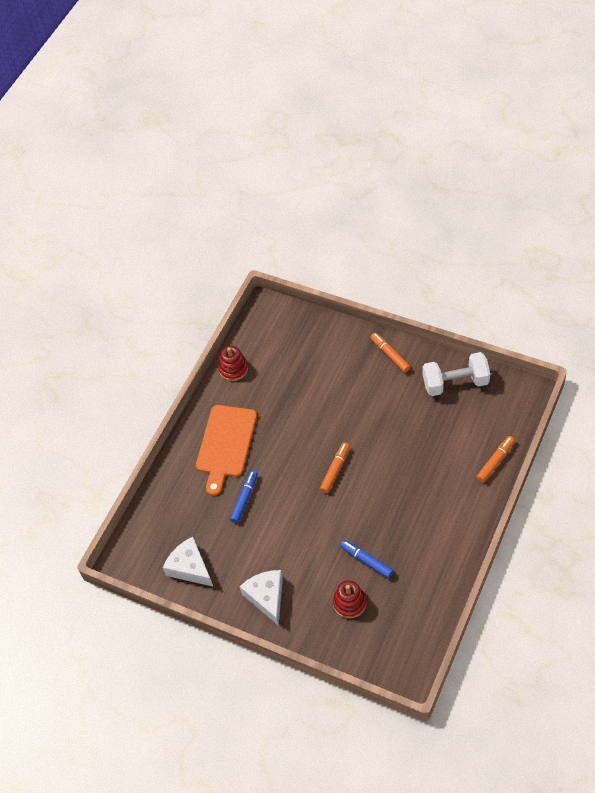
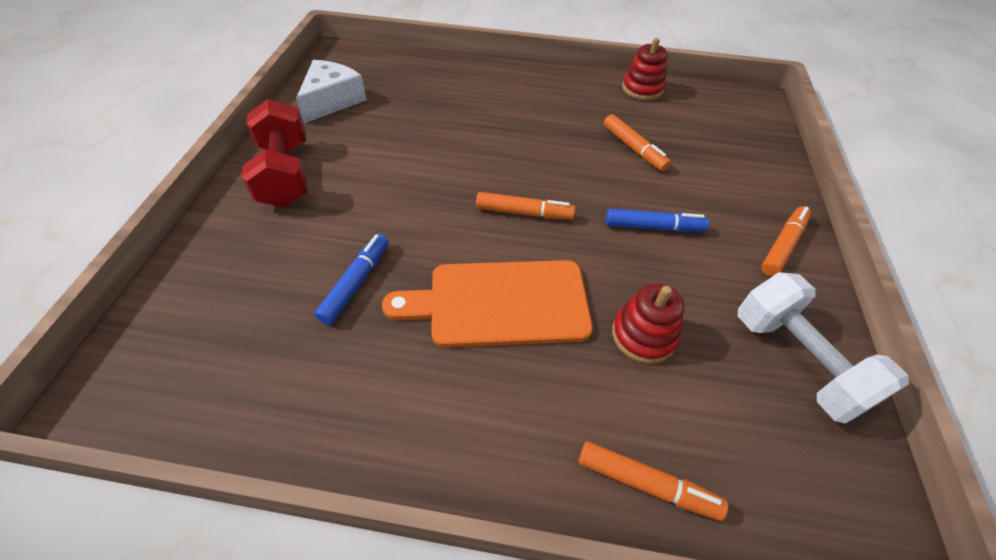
camera: 65 degrees right, 5 degrees down
(225, 444) = (524, 100): orange cutting board -> orange cutting board (500, 303)
(244, 499) = (445, 129): blue marker -> blue marker (653, 227)
(266, 597) = (285, 174): white cheese -> red dumbbell
(295, 396) = (633, 148): none -> orange marker
(349, 603) = (271, 273): red stacking toy -> red stacking toy (643, 335)

